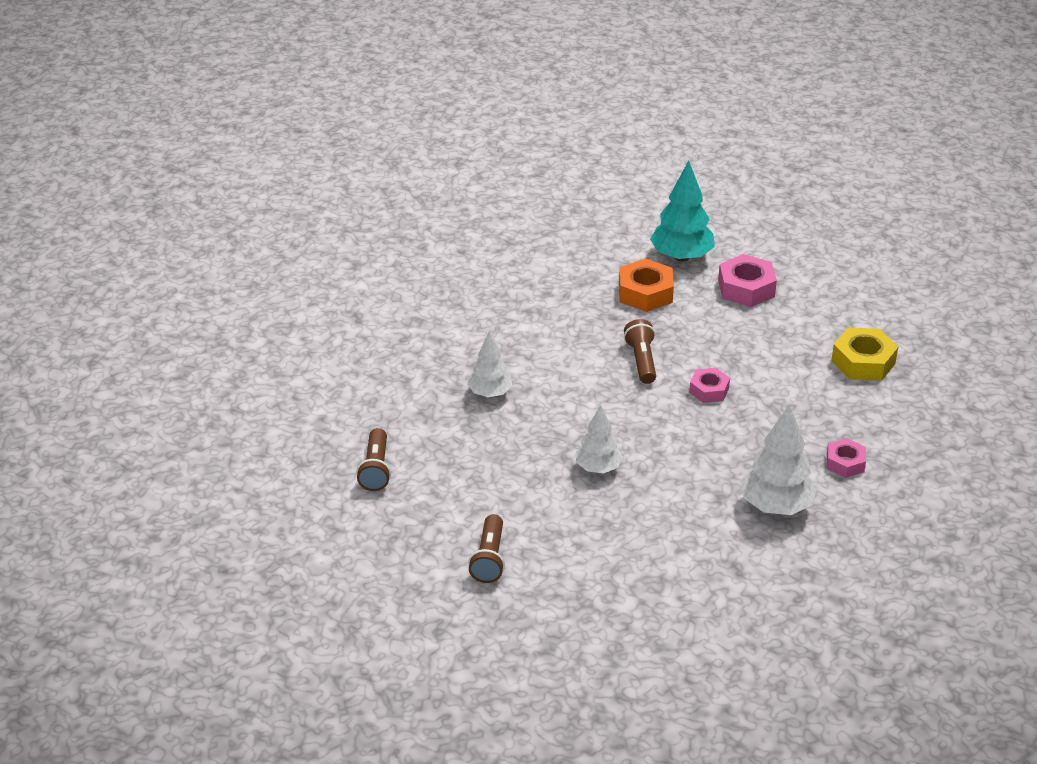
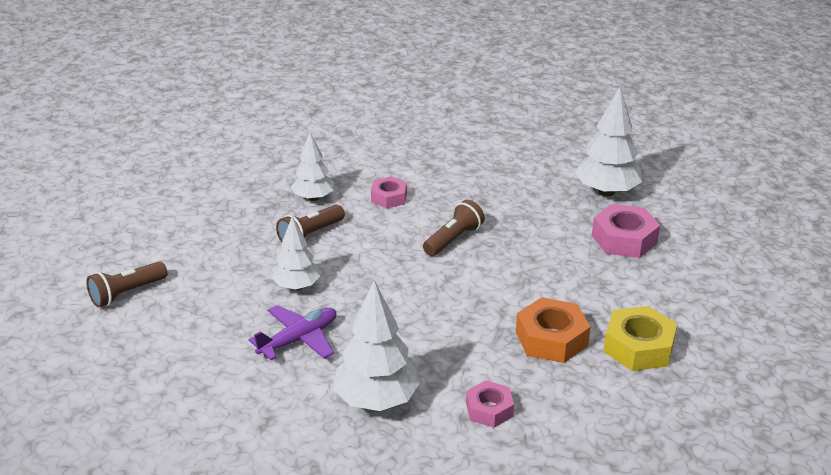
camera: 45 degrees right, 5 degrees down
(376, 469) = (165, 198): brown flashlight -> brown flashlight (310, 235)
(645, 293) = (535, 199): orange nut -> orange nut (551, 339)
(664, 503) = (298, 339): none -> purple plane
(681, 256) = (606, 192): turquoise tree -> white tree
(709, 390) = (469, 288): pink nut -> pink nut (389, 197)

